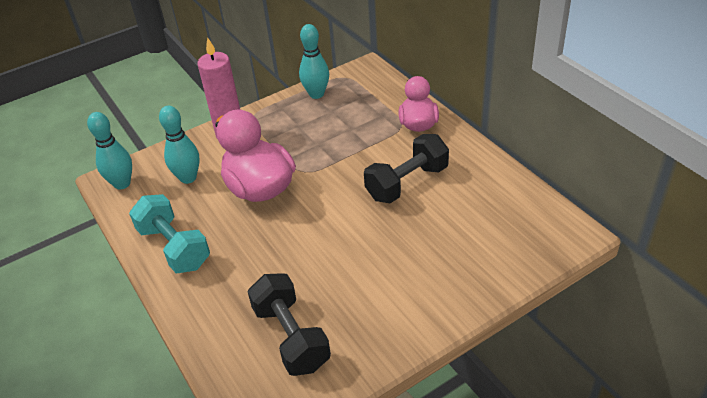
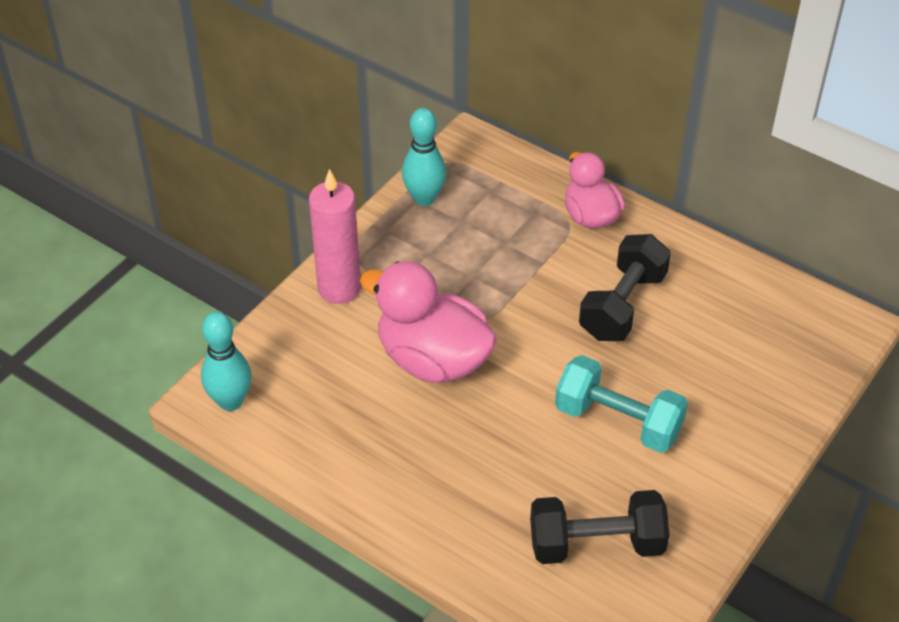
camera: 25 degrees left, 5 degrees up
(174, 247) = (371, 472): turquoise dumbbell -> turquoise dumbbell (618, 421)
(188, 178) = (322, 369): turquoise bowling pin -> none
(291, 337) = (596, 544): black dumbbell -> black dumbbell turned 45 degrees counterclockwise

